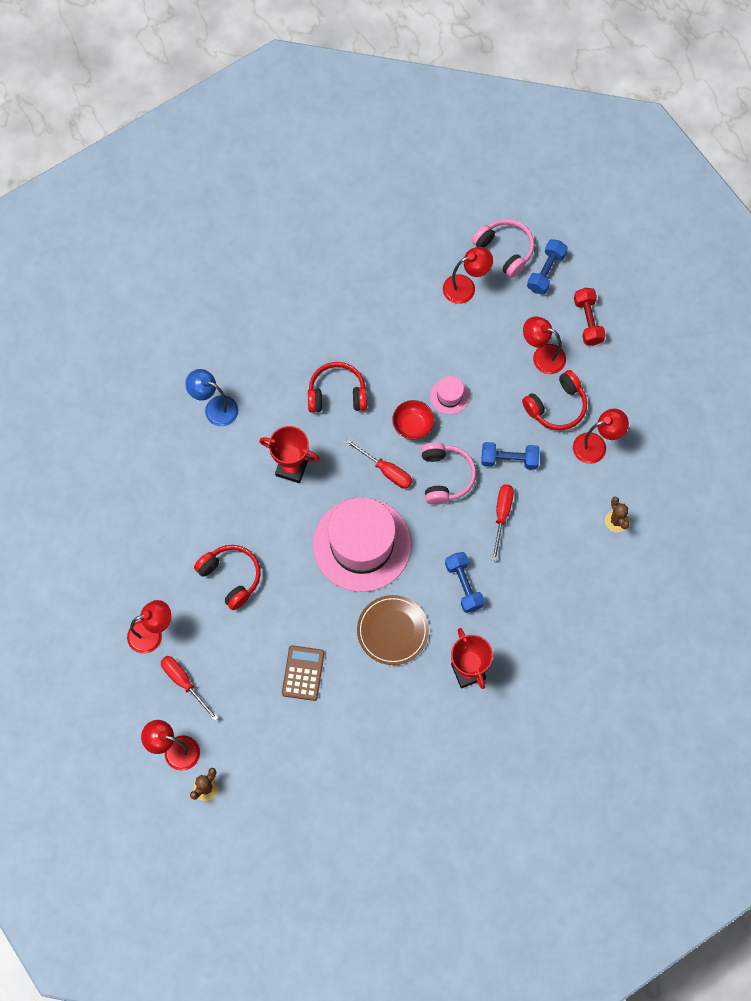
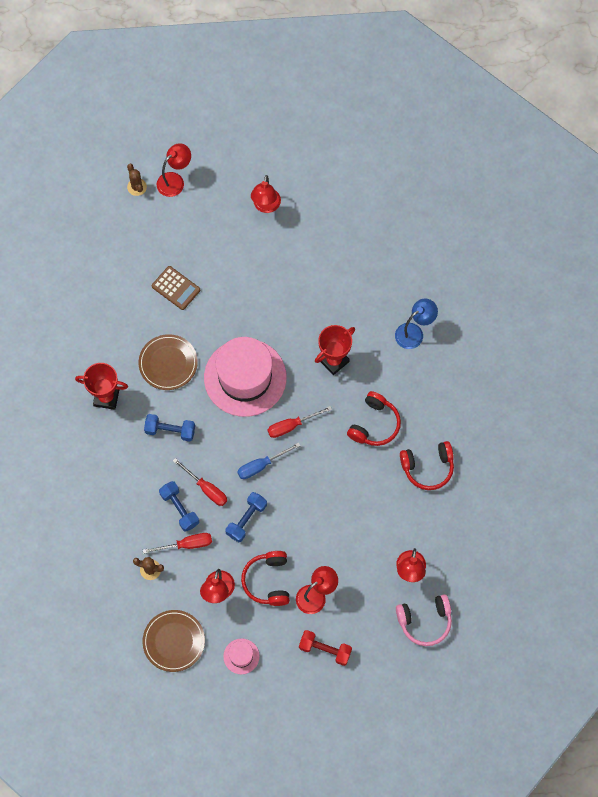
camera: 120 degrees right, 0 degrees up
(184, 682) = (218, 209): red screwdriver -> red screwdriver (186, 544)
(231, 577) = (275, 277): red headphones -> red headphones (428, 468)
(413, 425) = (316, 465): red bowl -> none
(445, 476) = (261, 465): pink headphones -> blue screwdriver
(449, 396) = (324, 505): pink hat -> pink hat (241, 656)
(546, 272) = (387, 642): blue dumbbell -> blue dumbbell (179, 509)
(670, 459) = (174, 641): none -> brown plate

